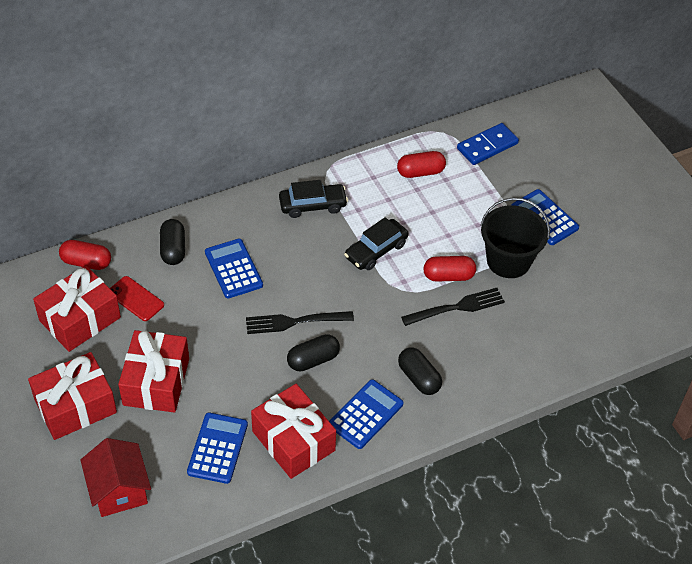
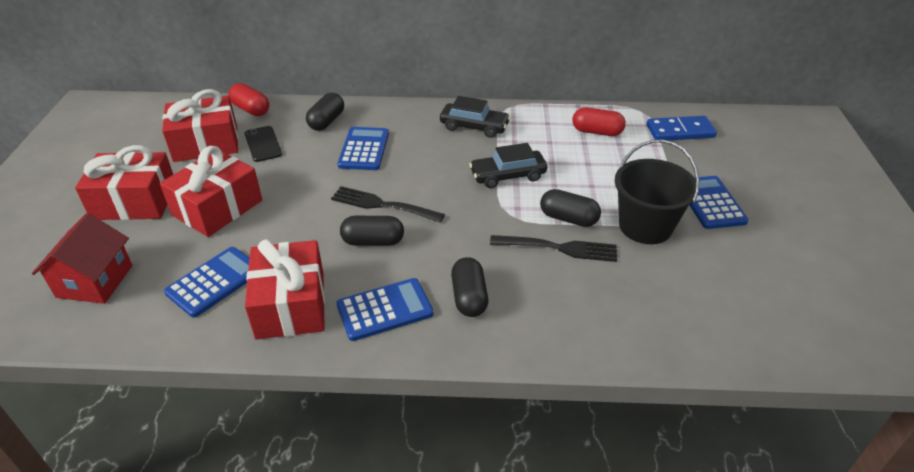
camera: 30 degrees right, 10 degrees down
(135, 299) = (263, 144): red phone -> black phone
(448, 276) = (568, 218): red capsule -> black capsule

